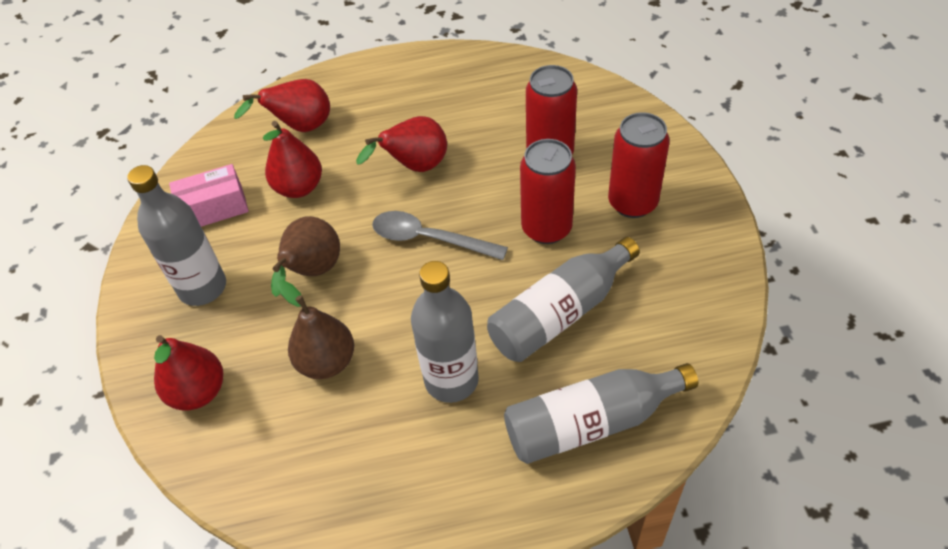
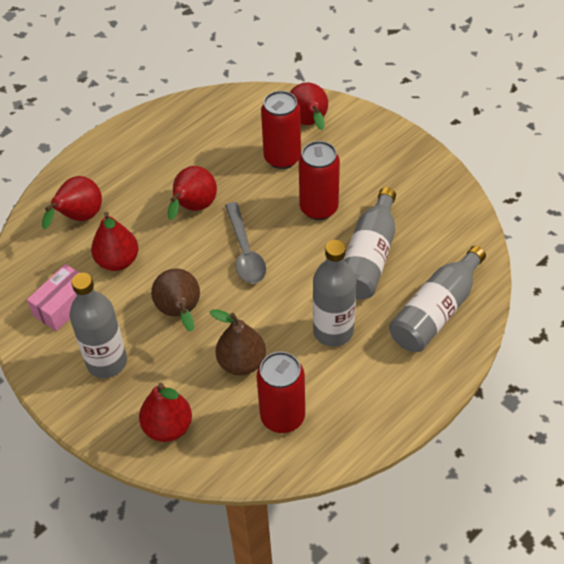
camera: 35 degrees left, 0 degrees up
(429, 239) = (245, 251): grey spoon -> grey spoon turned 90 degrees counterclockwise
(609, 129) = (309, 123): none -> red pear
(632, 203) = (361, 166): red can -> red can (282, 417)

